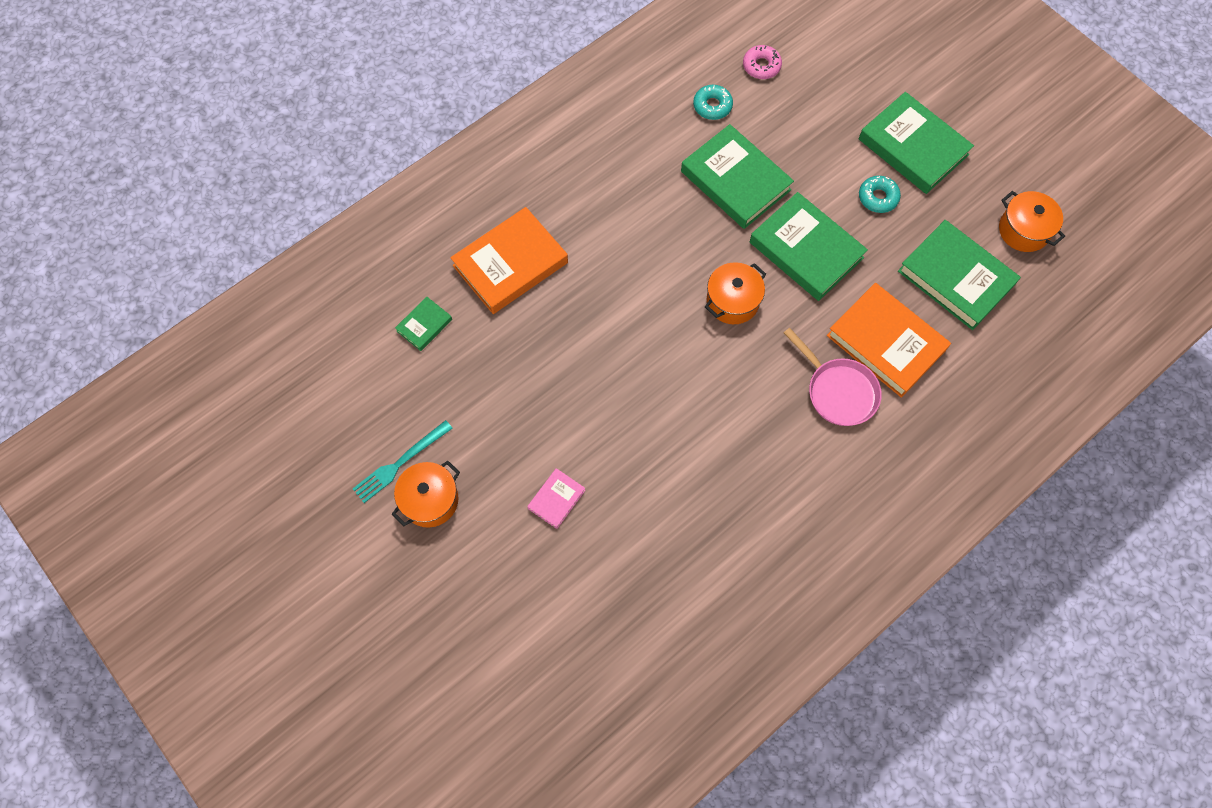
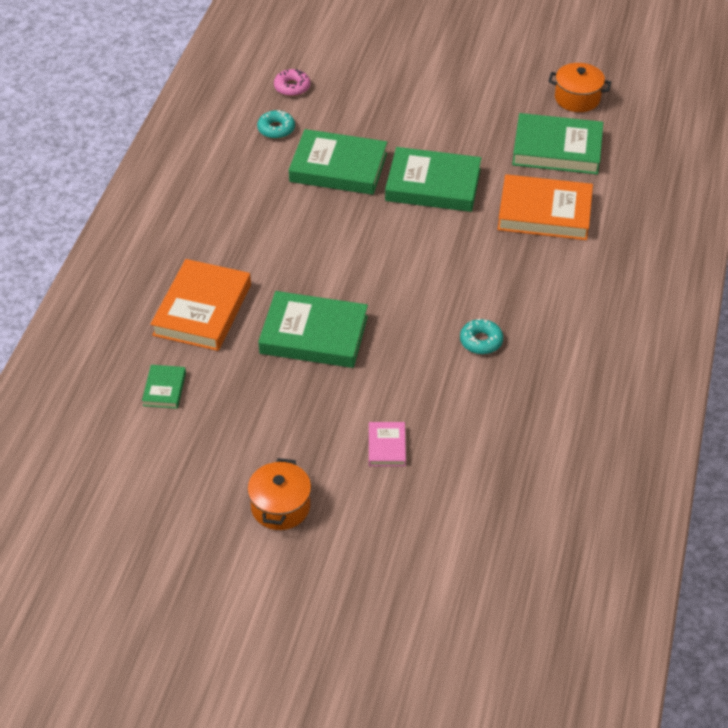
camera: 35 degrees left, 20 degrees down
(400, 463) = (230, 495): turquoise fork -> none
(732, 301) = (407, 244): orange pot -> none
(838, 391) = (538, 260): pink pan -> none
(878, 197) = (456, 127): turquoise donut -> turquoise donut (481, 341)
(913, 147) = (453, 85): green book -> green book (314, 335)

